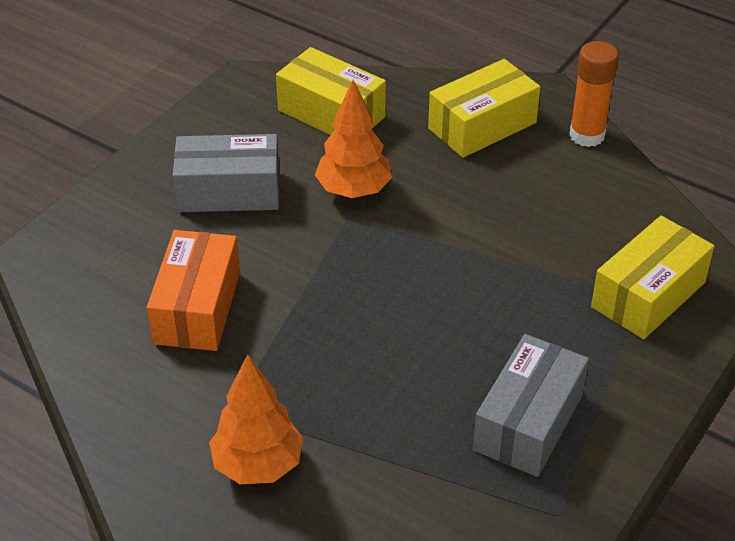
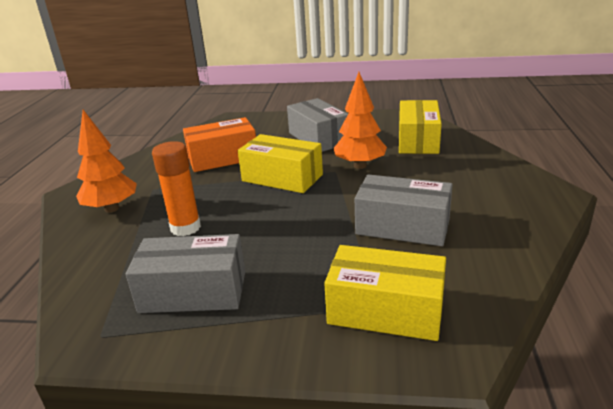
camera: 65 degrees right, 15 degrees down
(482, 126) = (480, 183): yellow box -> yellow box (282, 178)
(522, 222) = (402, 226): none -> grey box
(587, 135) = (538, 224): orange glue stick -> orange glue stick (185, 227)

